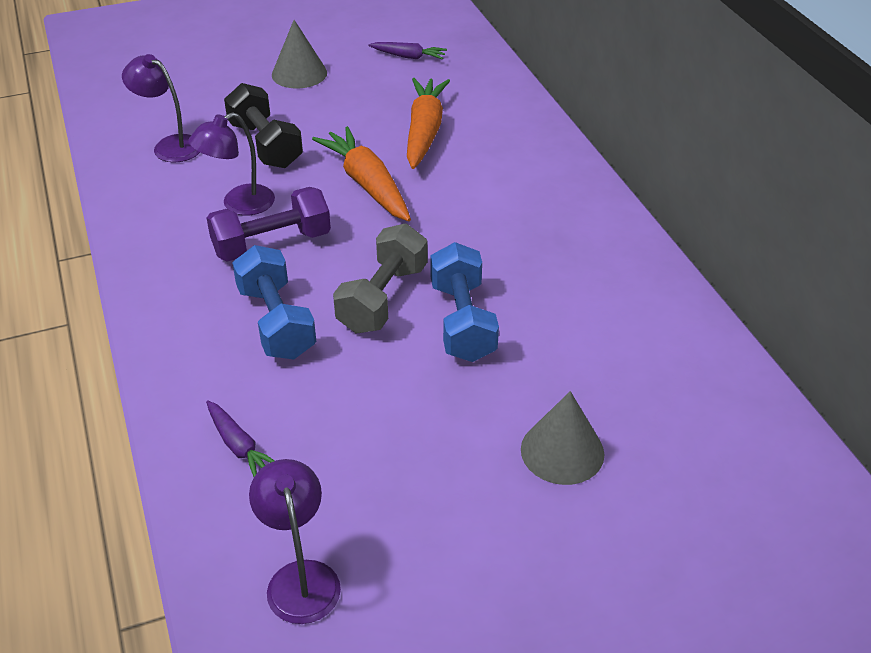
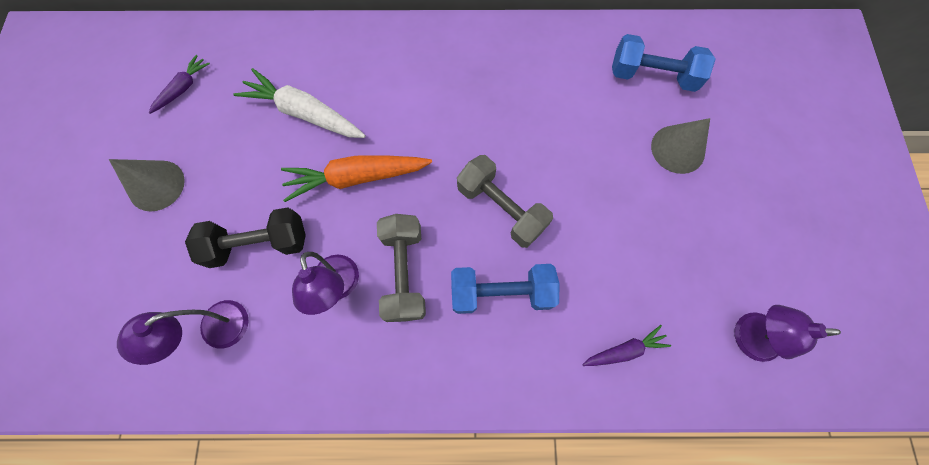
camera: 70 degrees left, 30 degrees up
(272, 244) = (404, 272): purple dumbbell -> grey dumbbell
(424, 131) = (304, 113): orange carrot -> white carrot
(462, 322) = (544, 164): blue dumbbell -> blue dumbbell (652, 76)

